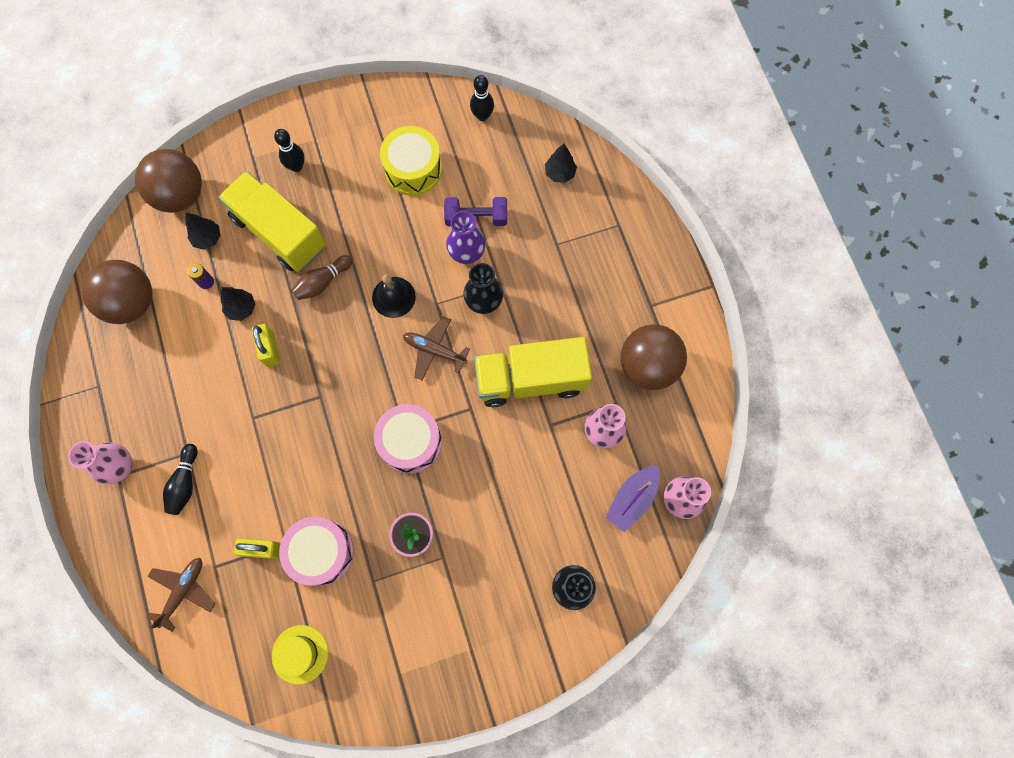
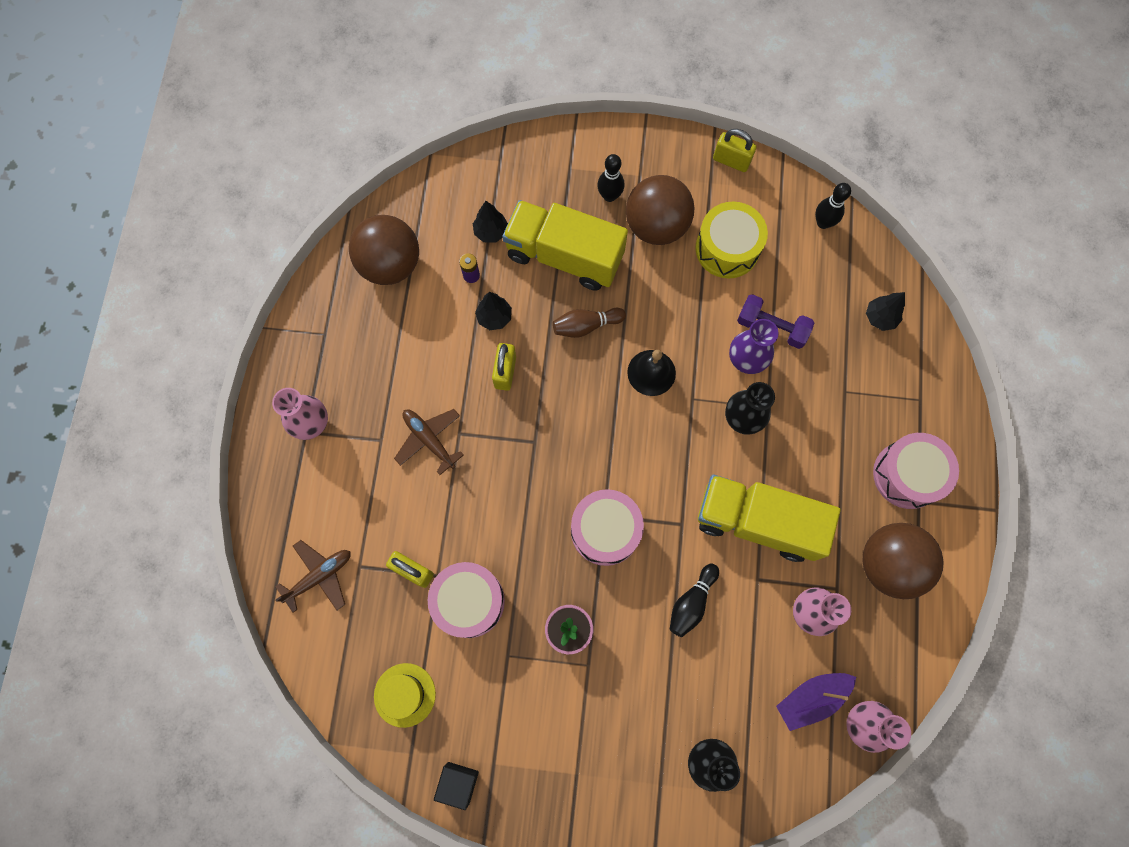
camera: 25 degrees right, 0 degrees up
(180, 195) = (483, 177): brown ball -> brown ball (656, 226)
(185, 483) = (366, 469): black bowling pin -> black bowling pin (691, 602)
(279, 232) = (564, 256): yellow truck -> yellow truck turned 45 degrees counterclockwise
(376, 703) = (458, 783): none -> black cube
(386, 96) = (731, 161): none -> yellow padlock
(434, 350) = (670, 446): brown plane -> brown plane (429, 440)
(633, 289) = (907, 475): none -> pink drum

